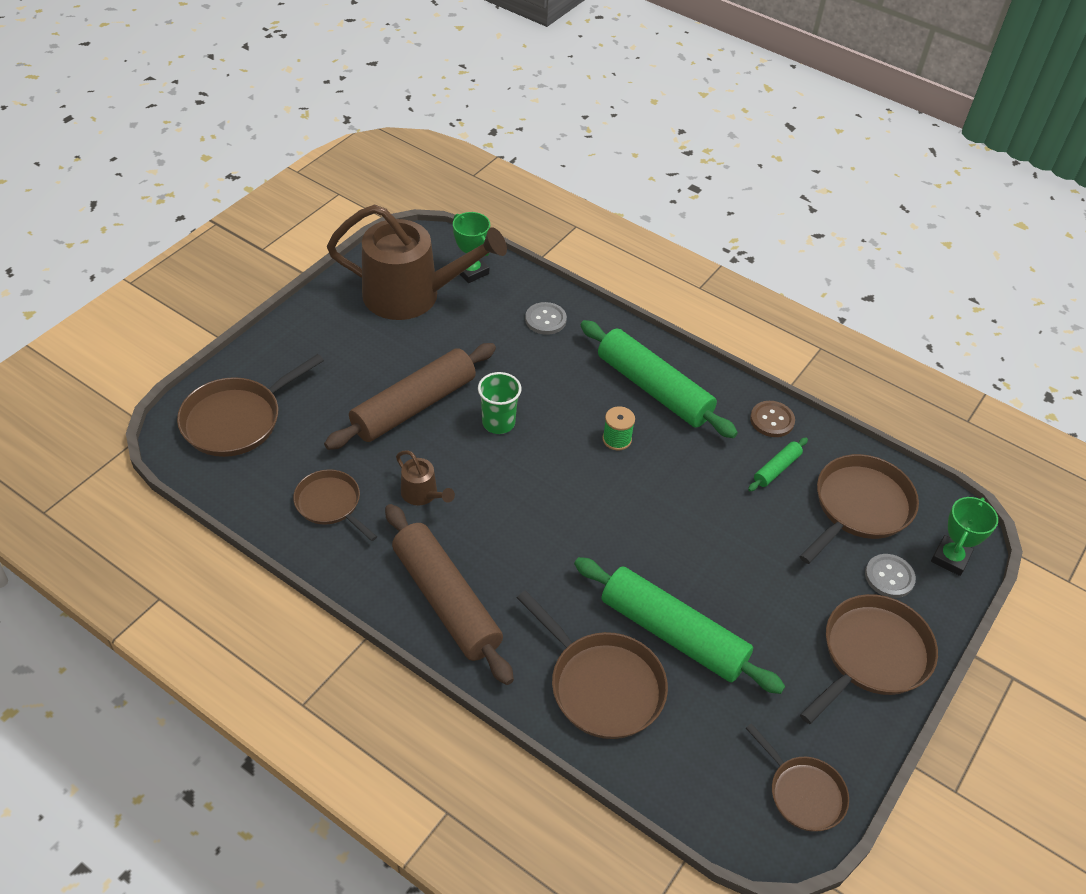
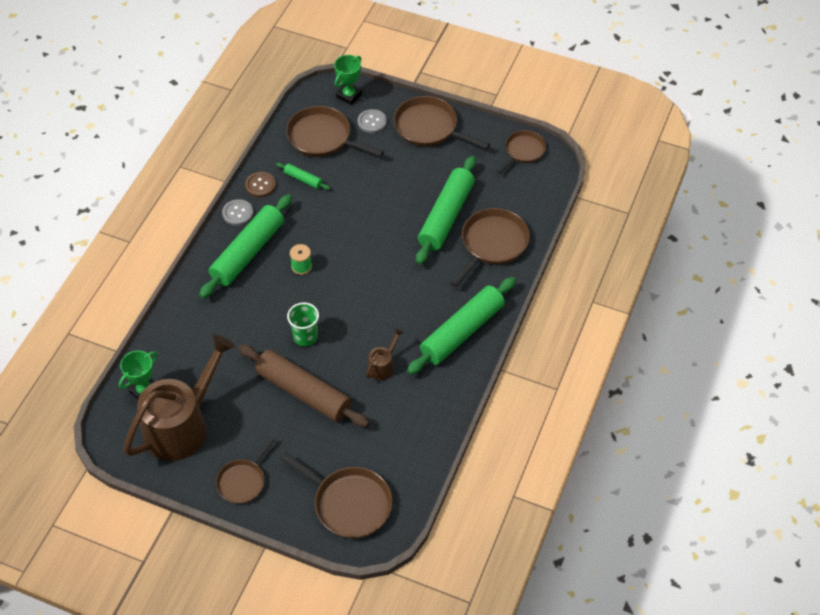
camera: 100 degrees left, 5 degrees up
(330, 504) = (408, 417): brown pan -> brown pan (243, 481)
(413, 295) = (183, 425): brown watering can -> brown watering can turned 45 degrees clockwise
(446, 601) = (462, 332): brown rolling pin -> green rolling pin
(545, 319) = (191, 329): grey button -> grey button (238, 213)
(950, 558) = (349, 95): green trophy -> green trophy turned 75 degrees counterclockwise

